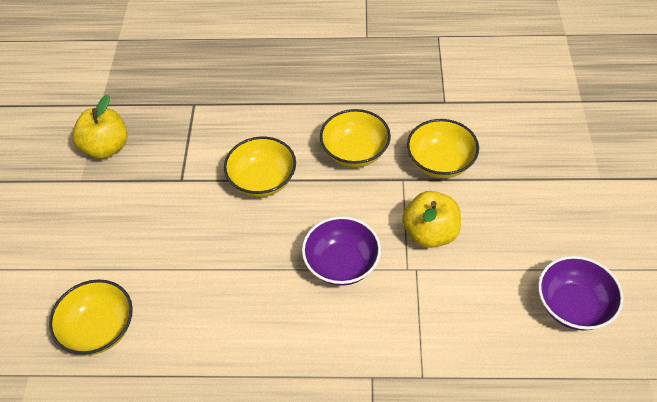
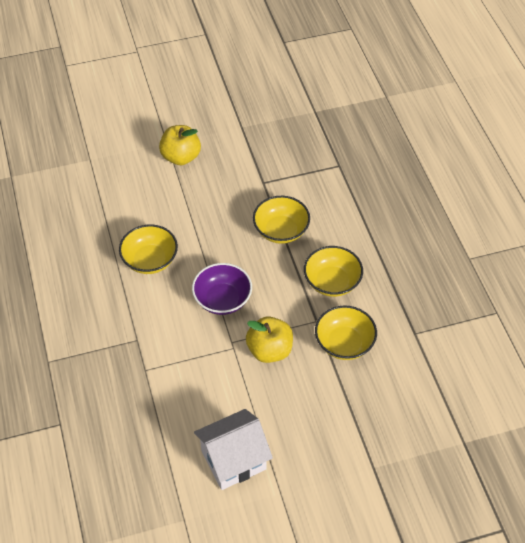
camera: 70 degrees right, 0 degrees up
(99, 329) = (130, 181): yellow bowl -> yellow bowl (150, 260)
(106, 147) = (276, 130): yellow apple -> yellow apple (181, 157)
(573, 306) = (233, 460): purple bowl -> white house

